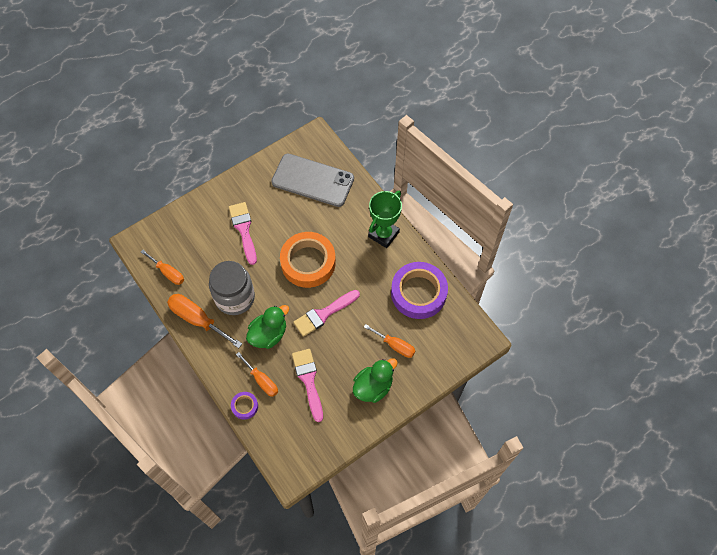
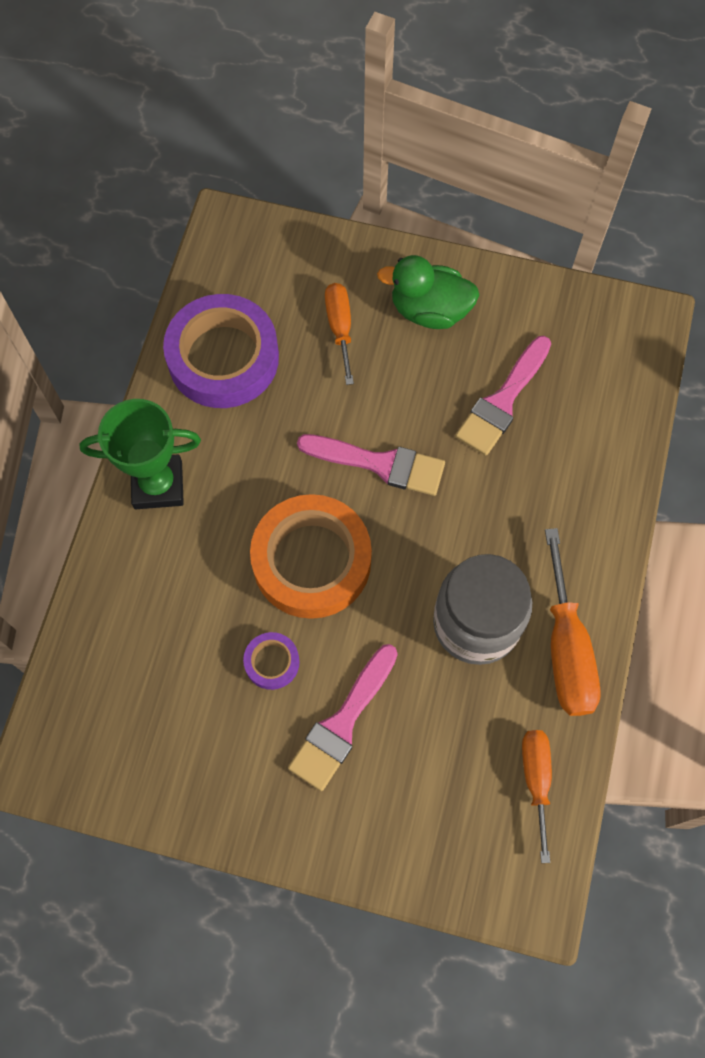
camera: 130 degrees left, 5 degrees up
(245, 406) = (623, 456): purple tape -> purple tape (272, 662)
(262, 380) = (565, 465): orange screwdriver -> none
(268, 334) = (487, 517): green duck -> none
(313, 180) = (141, 688): grey phone -> none

